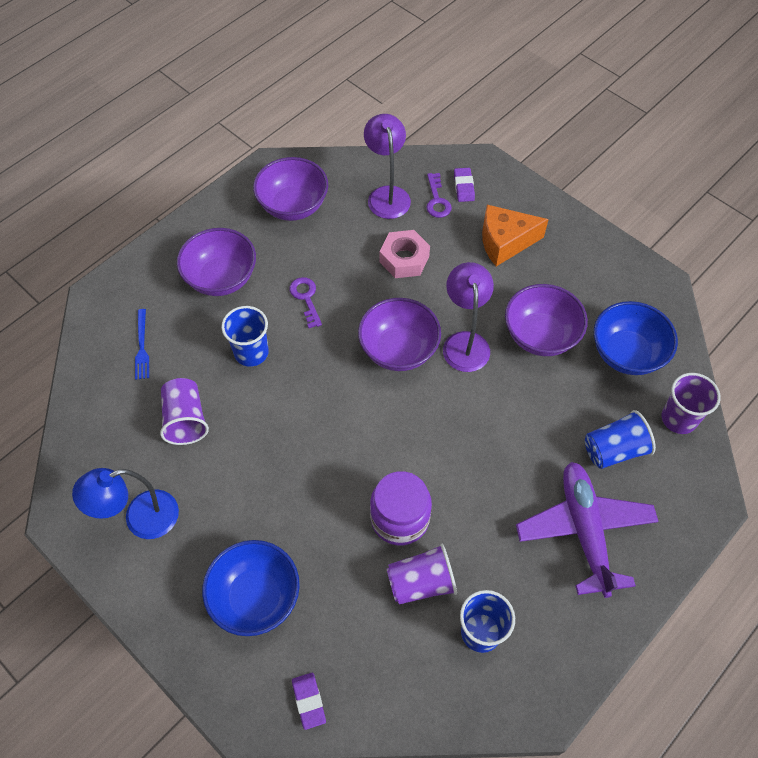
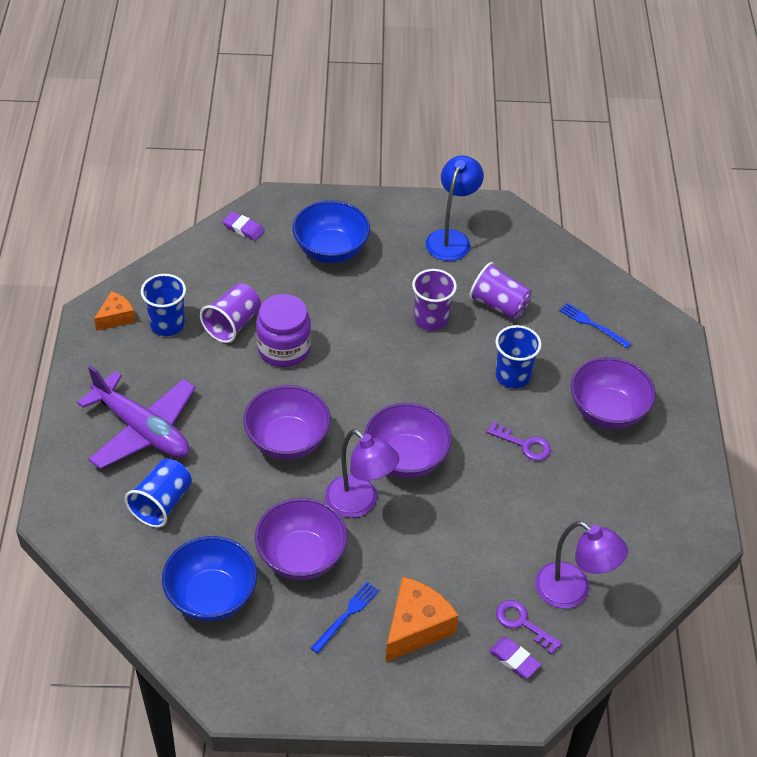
camera: 135 degrees right, 10 degrees down
(293, 206) = (636, 515): purple bowl -> purple bowl (287, 440)
(404, 259) = (486, 539): pink nut -> none
(523, 683) = (116, 317): none -> orange cheese
(543, 278) = (346, 615): none -> blue fork
(679, 419) = (124, 568): purple cup -> purple cup (431, 319)

